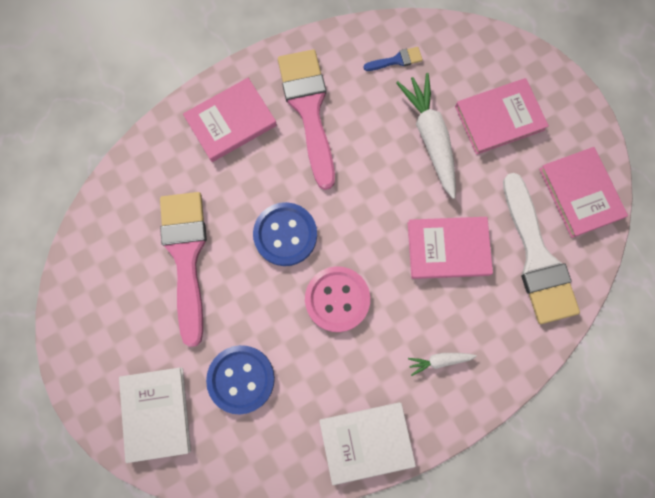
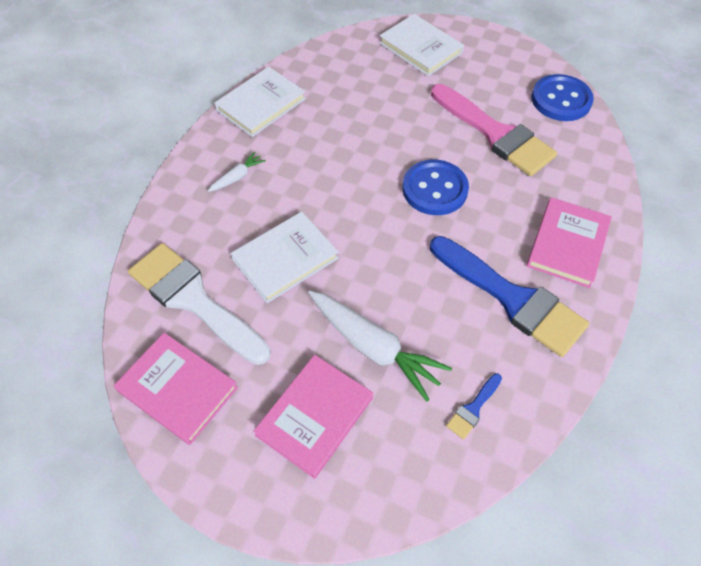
camera: 145 degrees right, 20 degrees down
(241, 379) = (381, 91): blue button -> blue button (561, 100)
(309, 110) = (511, 298): pink brush -> blue brush
(337, 299) = (353, 171): pink button -> none
(448, 248) = (285, 259): pink book -> white book

